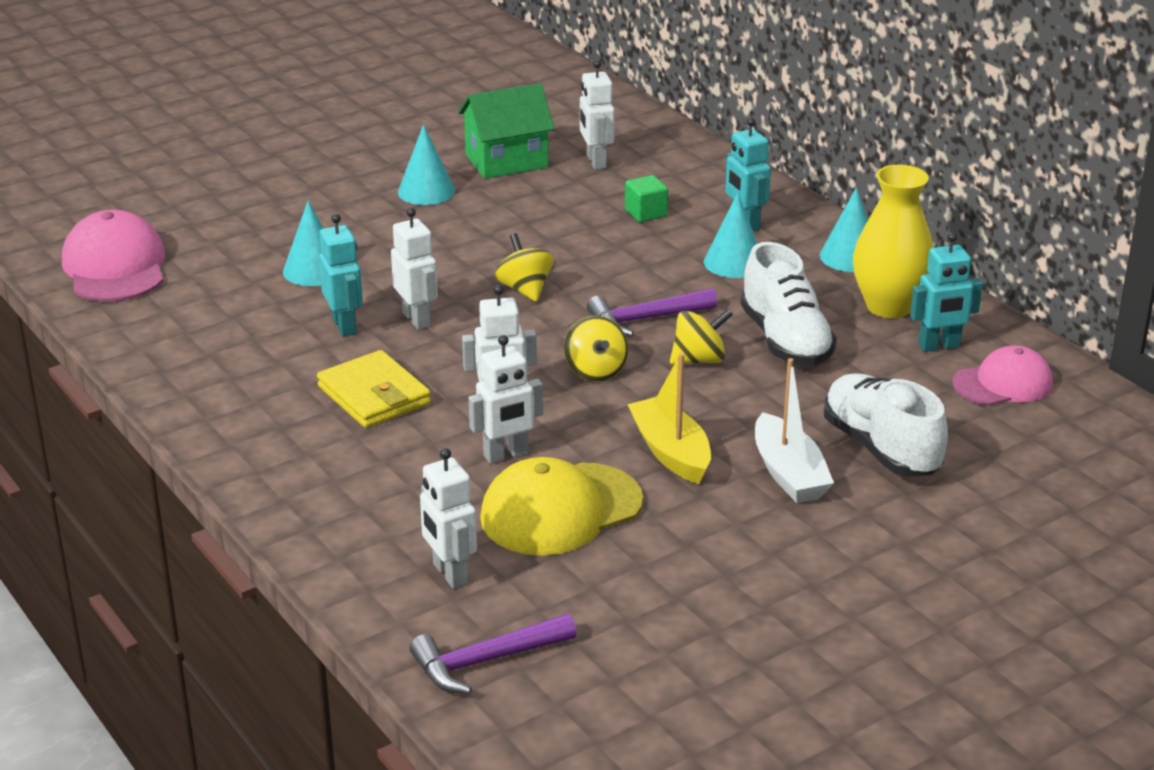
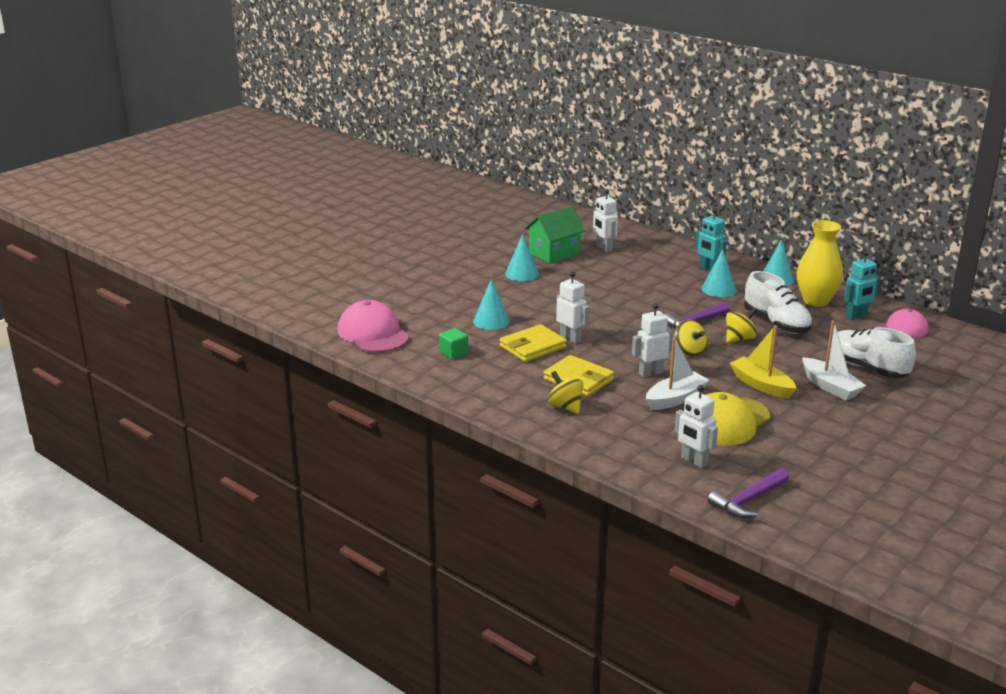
camera: 15 degrees left, 5 degrees down
(345, 326) = (533, 347): turquoise robot -> yellow wallet
(506, 455) = (675, 399): white robot -> white boat
(525, 289) = (617, 316): yellow spinning top -> yellow spinning top (565, 407)
(646, 213) = (652, 271): green cube -> green cube (453, 353)

